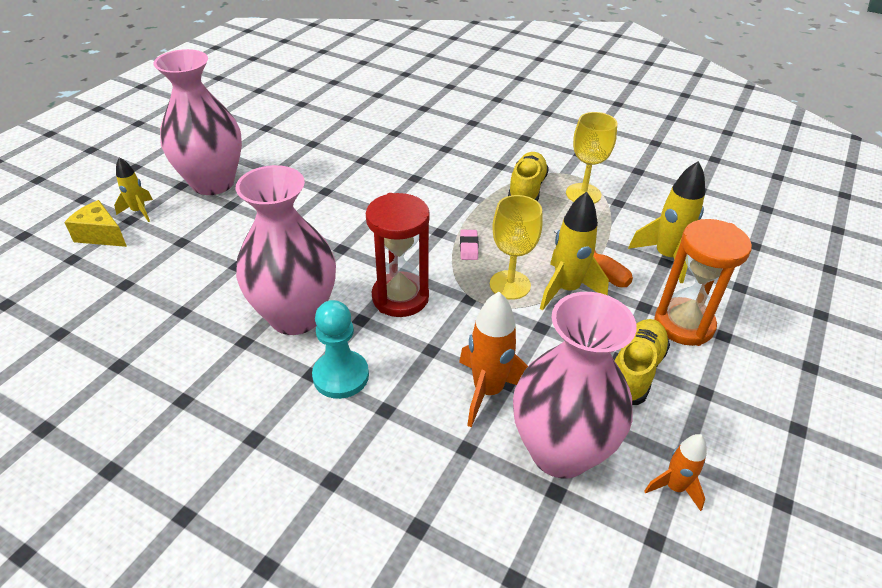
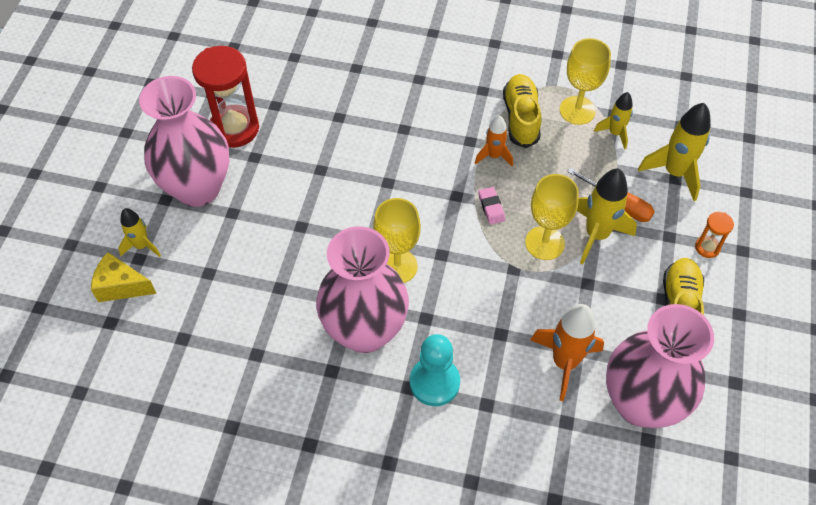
camera: 15 degrees left, 15 degrees up
(355, 273) = (397, 266): none -> yellow goblet
(400, 297) = (451, 284): red hourglass -> red hourglass (234, 128)
(614, 216) = (615, 133): none -> yellow rocket
(674, 487) = (735, 410): orange rocket -> orange rocket (494, 156)
(684, 324) = (707, 247): orange hourglass -> orange hourglass, size x0.47

